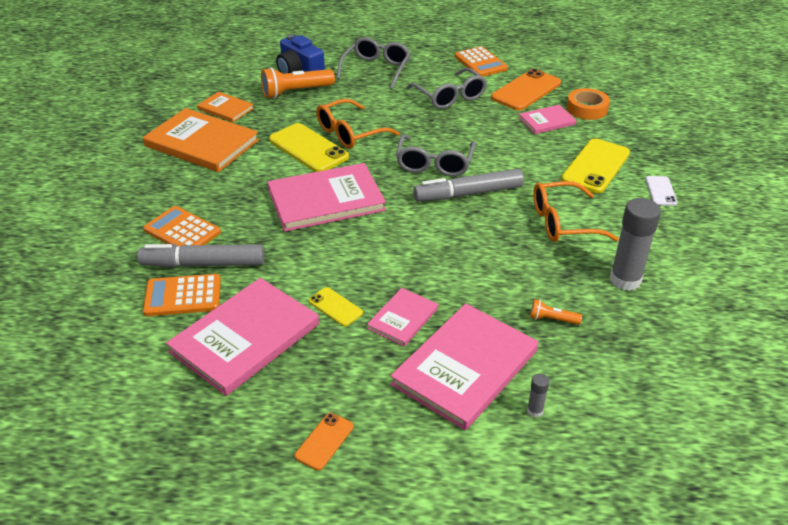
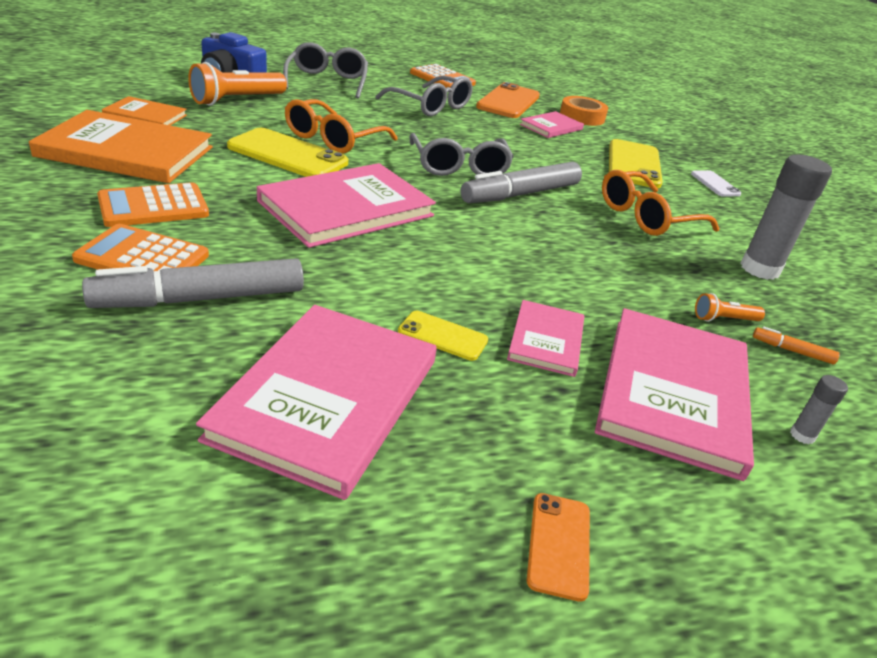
camera: 25 degrees left, 5 degrees down
(183, 296) = (185, 348): orange calculator -> orange calculator (153, 206)
(586, 351) = (792, 351): none -> orange marker

